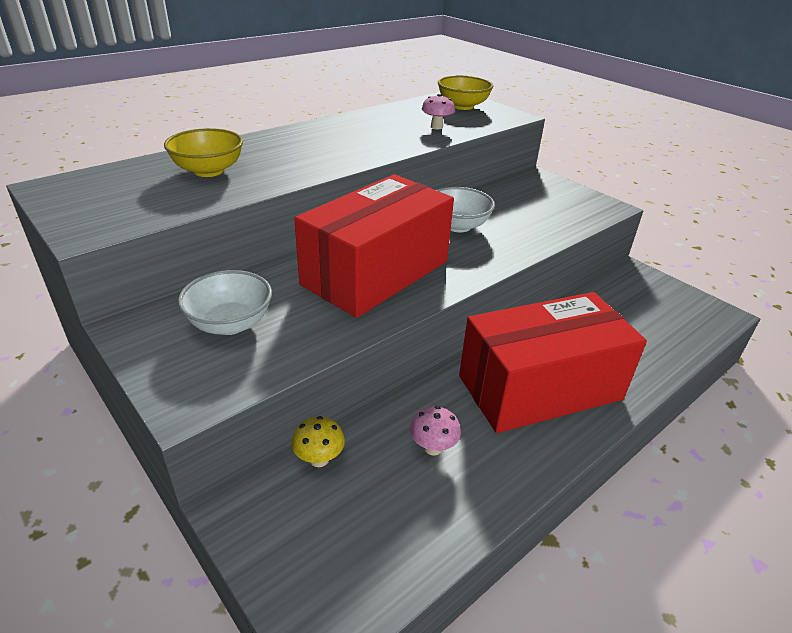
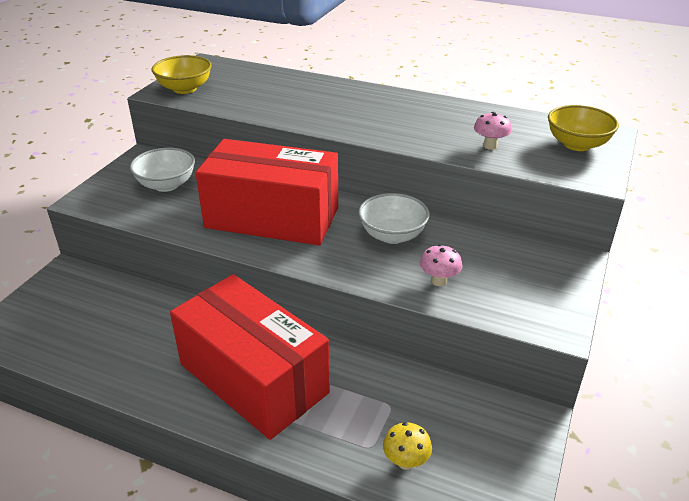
camera: 65 degrees right, 0 degrees up
(208, 171) = (275, 92): yellow bowl -> yellow bowl (185, 89)
(319, 459) = (116, 288): yellow mushroom -> yellow mushroom (406, 462)
(433, 448) = (150, 335): pink mushroom -> pink mushroom (439, 281)

